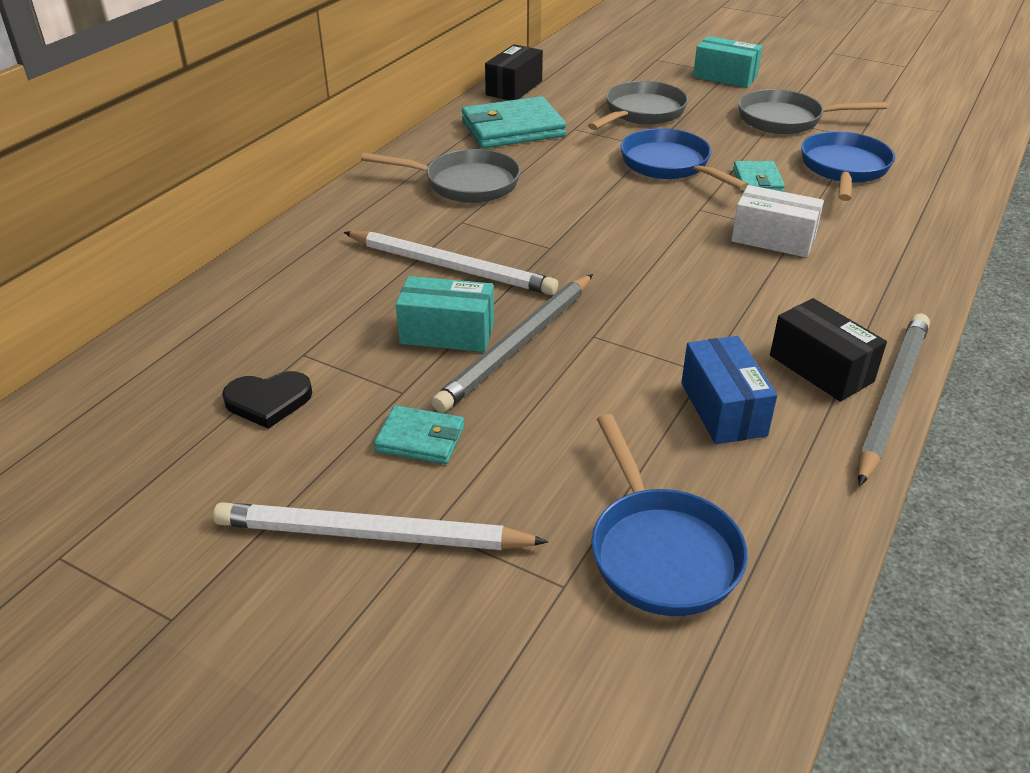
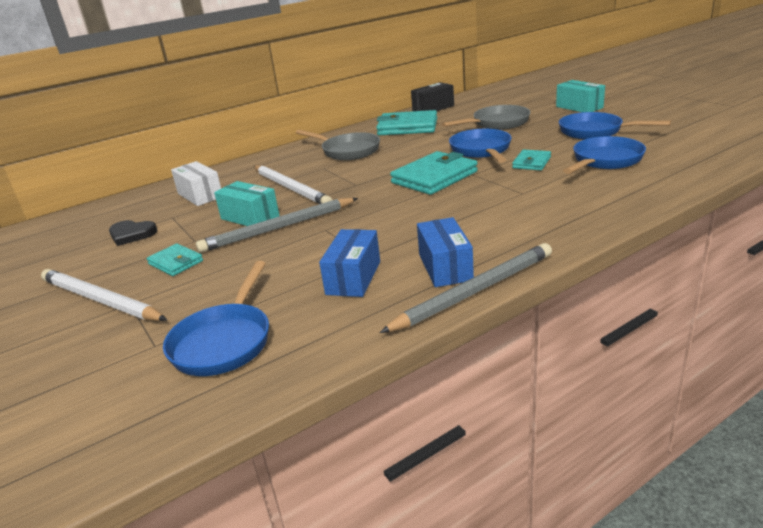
camera: 30 degrees right, 10 degrees down
(653, 221) = (434, 177): none -> turquoise wallet
(773, 239) = (502, 194): white box -> white box (200, 195)
(786, 120) = (595, 131): grey pan -> blue pan
(821, 368) = (445, 267): black box -> blue box

